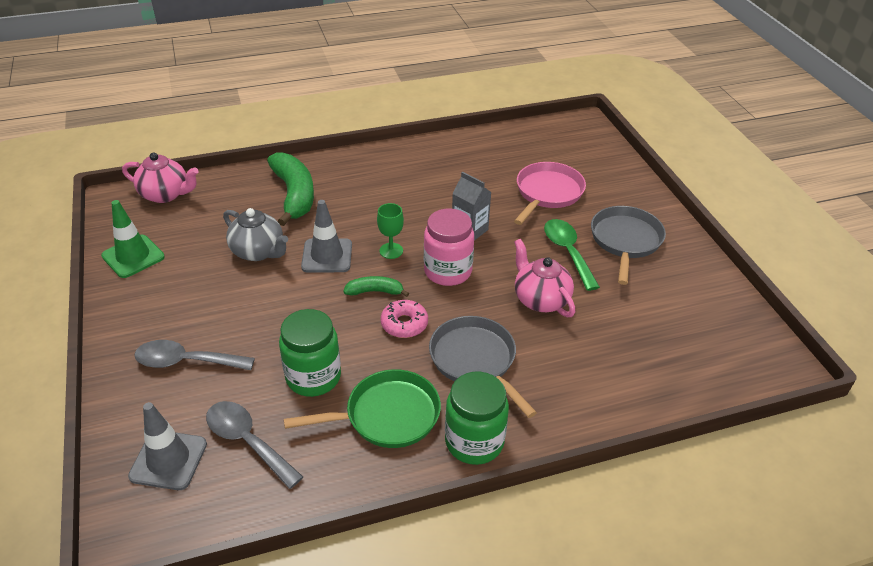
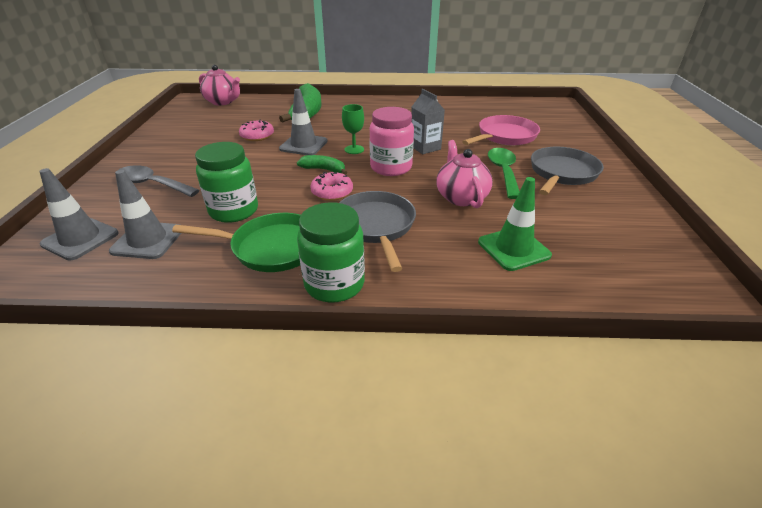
camera: 20 degrees right, 5 degrees down
(133, 256) = (174, 126): green traffic cone -> green traffic cone (513, 249)
(248, 441) = (148, 240): grey spoon -> grey traffic cone
(258, 251) = (257, 136): grey teapot -> pink donut

